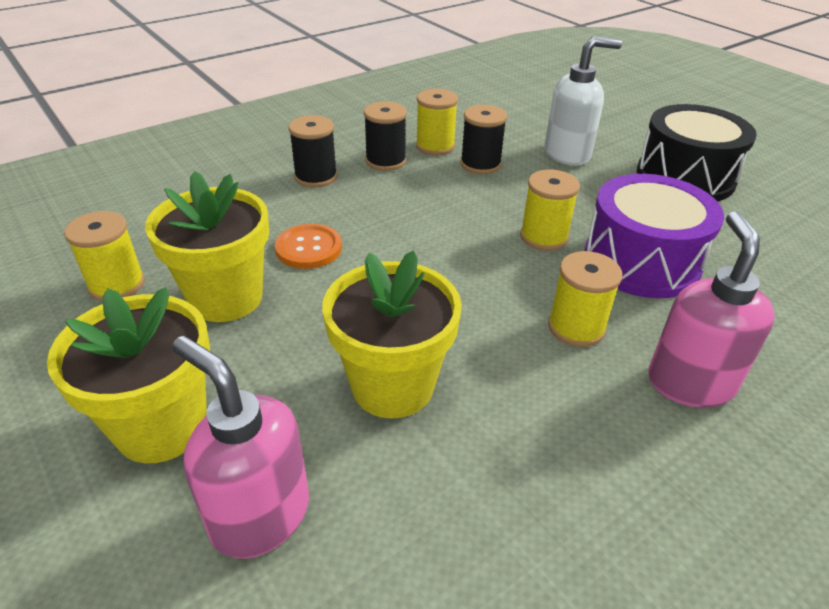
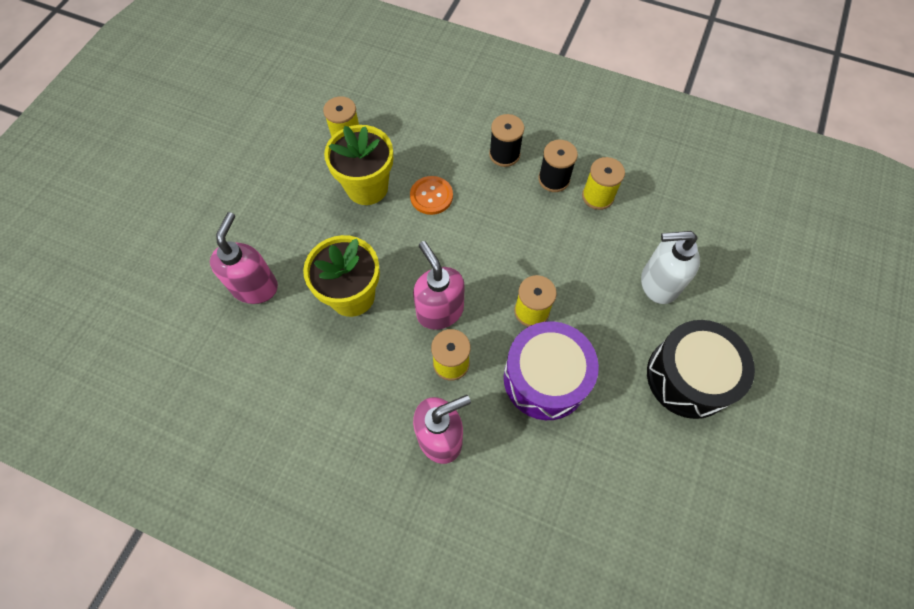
camera: 60 degrees right, 25 degrees up
(162, 426) = (277, 221): yellow flower pot -> none
(480, 164) = (595, 235): black spool -> none
(488, 307) = (439, 311): none -> pink soap dispenser
(568, 154) = (658, 284): white soap dispenser -> white soap dispenser turned 135 degrees clockwise

